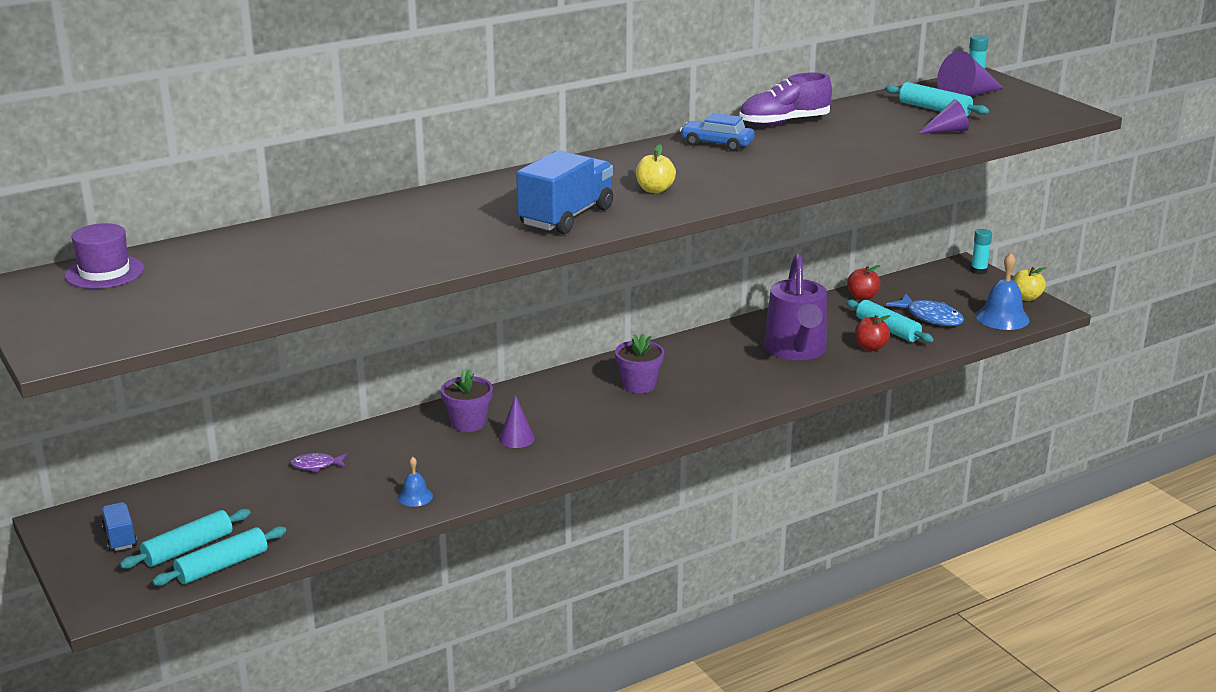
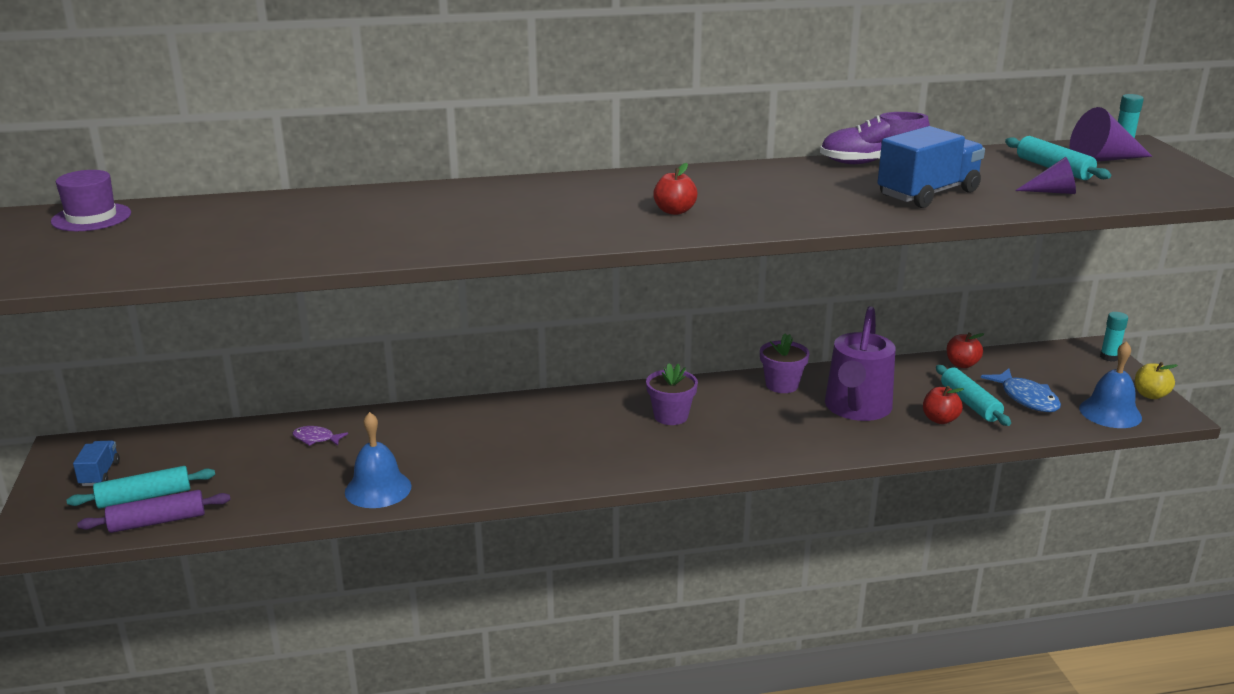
camera: 20 degrees right, 0 degrees up
(222, 566) = (157, 521): turquoise rolling pin -> purple rolling pin
(415, 497) = (378, 489): blue bell -> blue bell, size x1.86
(468, 423) = (481, 424): purple flower pot -> purple flower pot (782, 385)
(516, 438) = (515, 448): purple cone -> none
(566, 217) = (558, 225): blue truck -> blue truck (927, 194)
(655, 190) = (674, 211): yellow apple -> red apple
(717, 144) = (781, 175): blue car -> none

